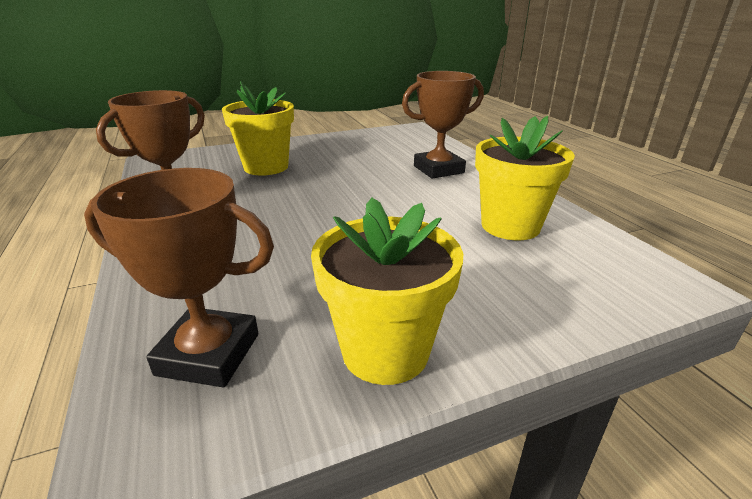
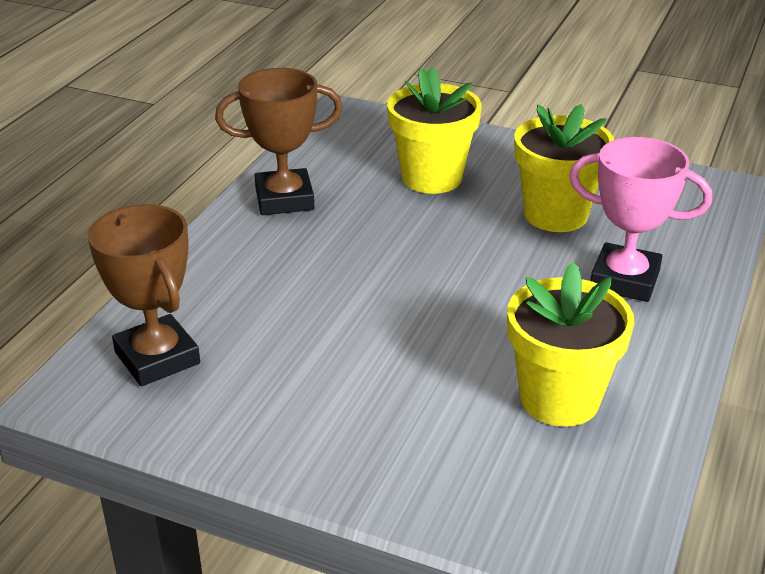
camera: 45 degrees right, 5 degrees up
(385, 351) = (258, 431): yellow flower pot -> yellow flower pot (555, 214)
(438, 169) = (624, 280): brown trophy -> pink trophy

